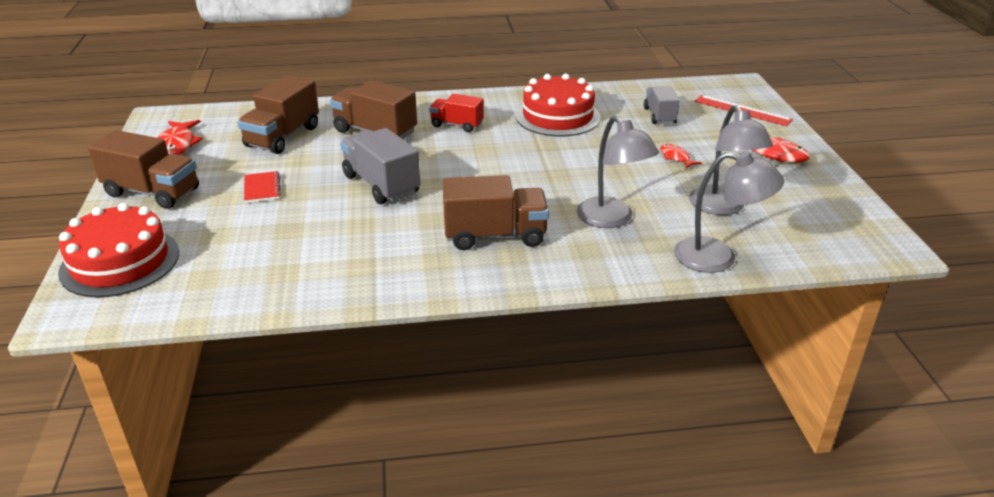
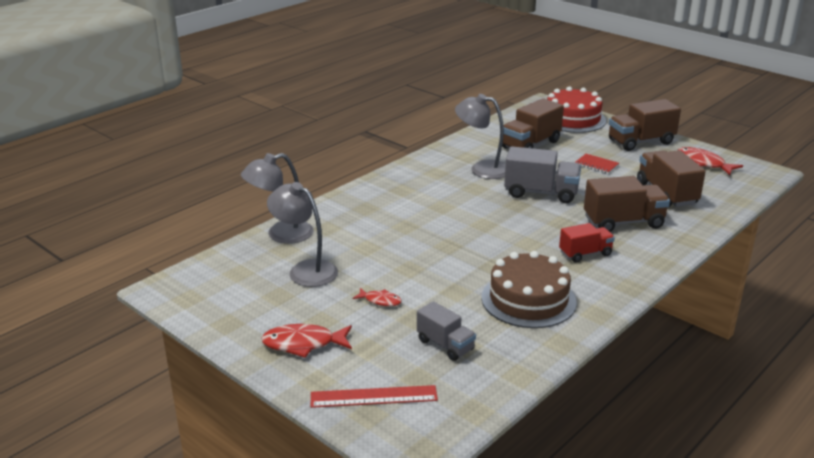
camera: 140 degrees right, 5 degrees down
(495, 236) = (426, 194): brown truck -> brown truck (530, 144)
(557, 116) = (528, 300): red cake -> brown cake
(612, 219) = (371, 231): grey lamp -> grey lamp (482, 169)

